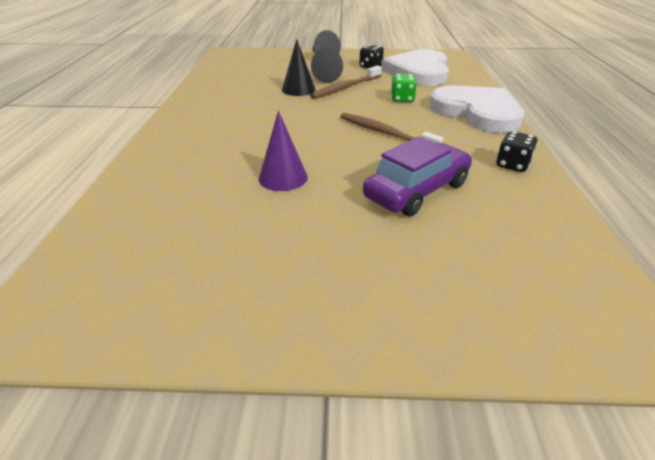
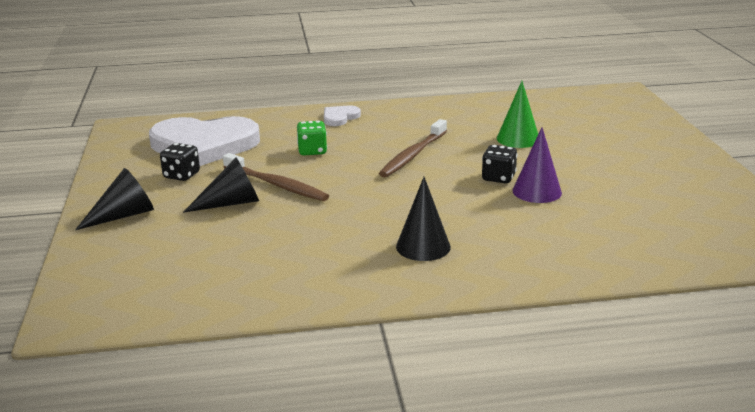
camera: 100 degrees left, 10 degrees down
(298, 89) = (290, 215): black cone -> black cone (423, 246)
(417, 190) = (518, 139): purple car -> green cone
(477, 112) = (340, 117): white heart -> white heart, size x0.43
(512, 165) = (451, 108): black dice -> black dice (498, 178)

